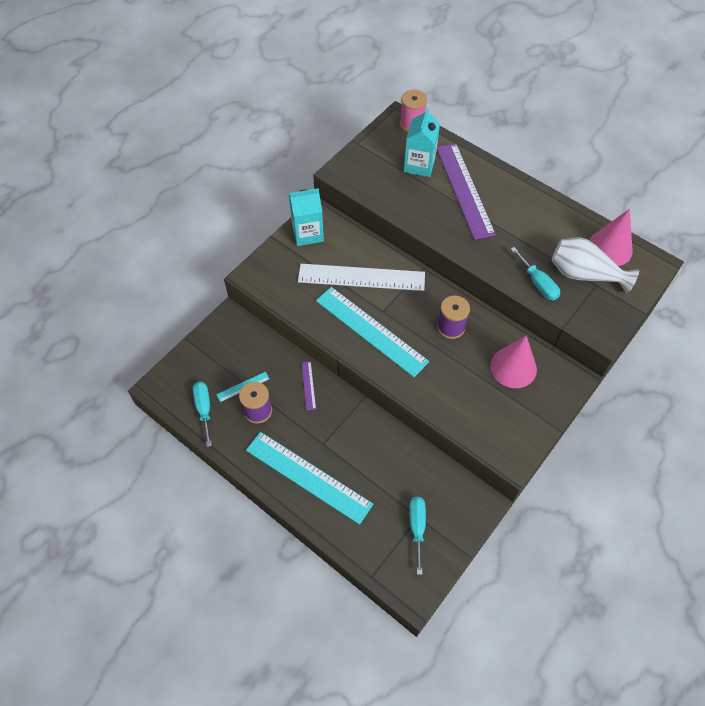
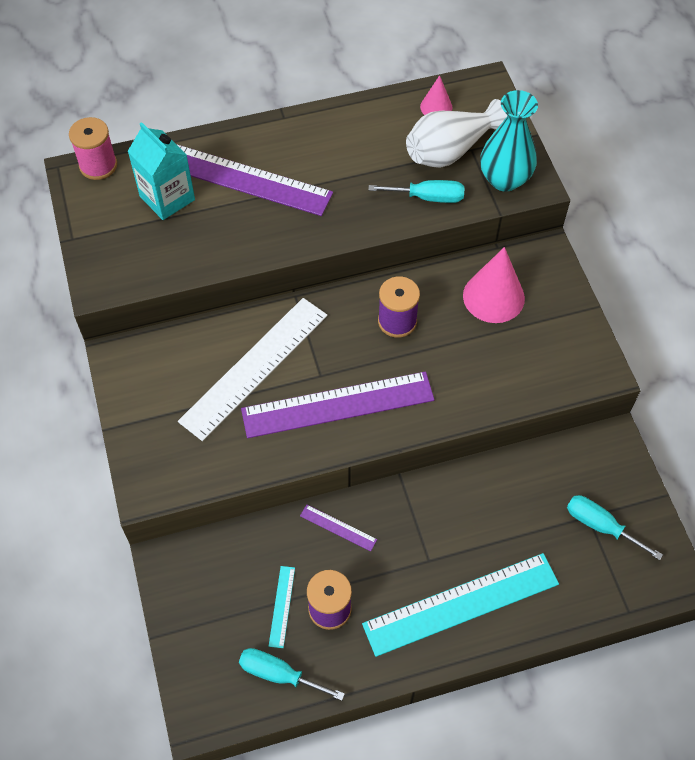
camera: 55 degrees left, 0 degrees up
(307, 233) = (138, 385): turquoise carton -> none
(371, 331) = (338, 405): turquoise ruler -> purple ruler
(591, 315) = (504, 179): none -> turquoise vase
(610, 248) = (436, 107): pink cone -> pink cone, size x0.55

